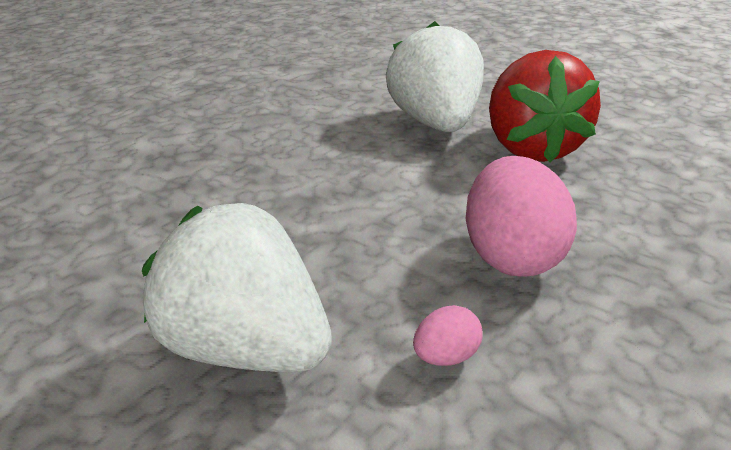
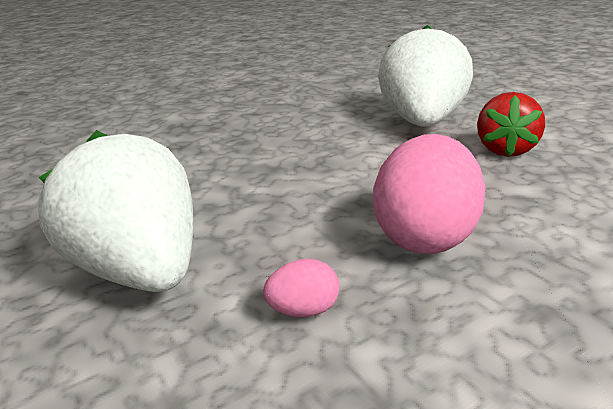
camera: 20 degrees right, 5 degrees down
(532, 148) = (506, 150): red strawberry -> red strawberry, size x0.59

